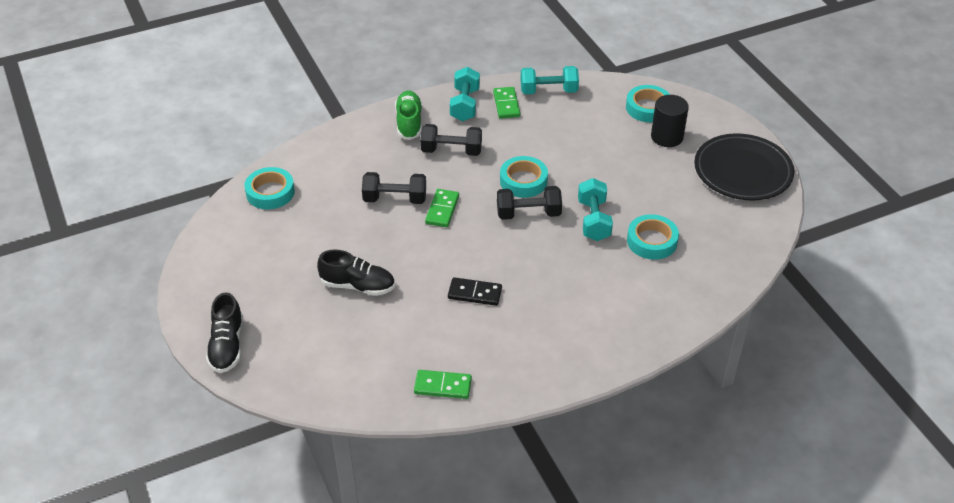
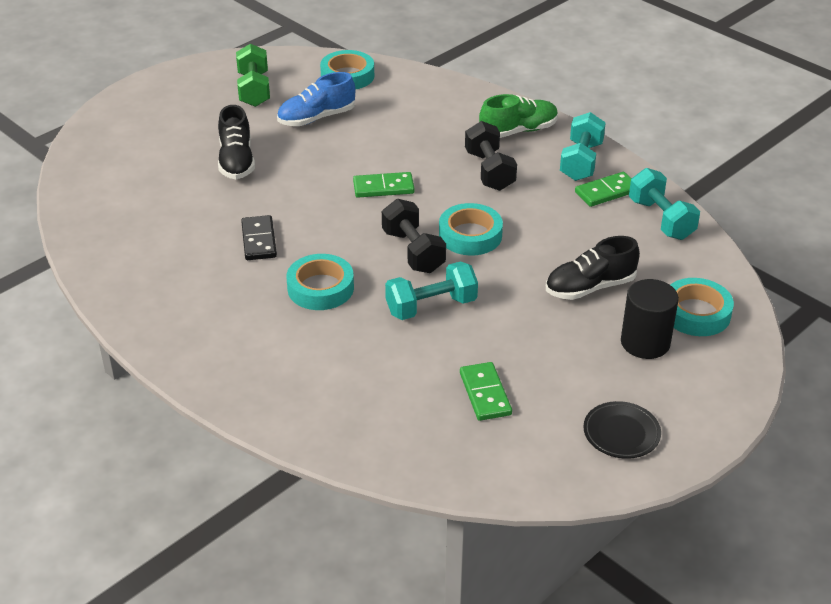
camera: 70 degrees right, 5 degrees down
(227, 346) = (124, 109): black shoe -> black shoe (590, 287)
(253, 253) = (254, 90): none -> green dumbbell
(323, 225) = (316, 118): none -> blue shoe
(395, 199) = (382, 152): black dumbbell -> none
(443, 386) = (112, 249): green domino -> green domino (485, 394)
(465, 105) = (581, 161): turquoise dumbbell -> turquoise dumbbell turned 60 degrees counterclockwise
(652, 241) = (419, 365): turquoise tape -> turquoise tape (320, 288)
(742, 171) = (621, 433): black plate -> black plate, size x0.49

